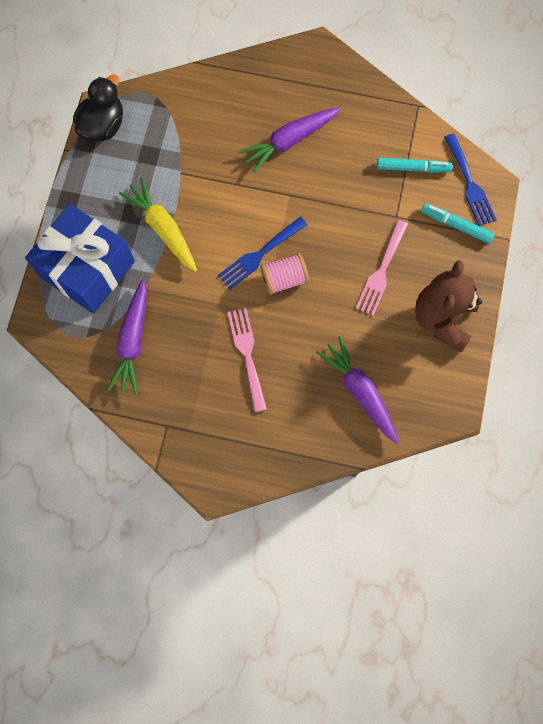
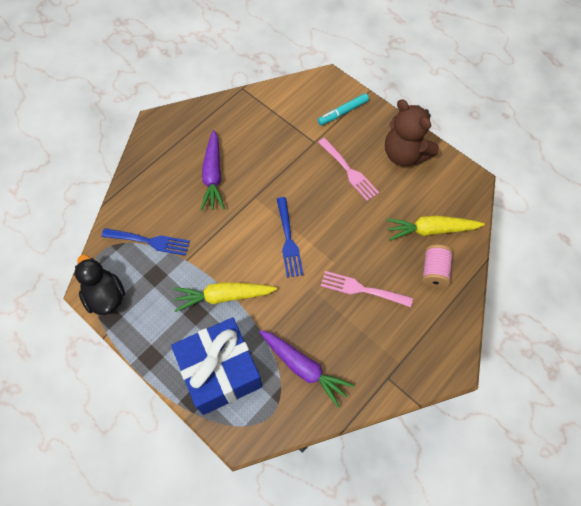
camera: 60 degrees left, 10 degrees down
(284, 279) = (317, 234): pink spool -> pink spool (434, 271)
(360, 392) = (430, 230): purple carrot -> yellow carrot
(412, 168) = (285, 114): turquoise marker -> none
(470, 184) = (318, 90): blue fork -> blue fork (150, 241)

